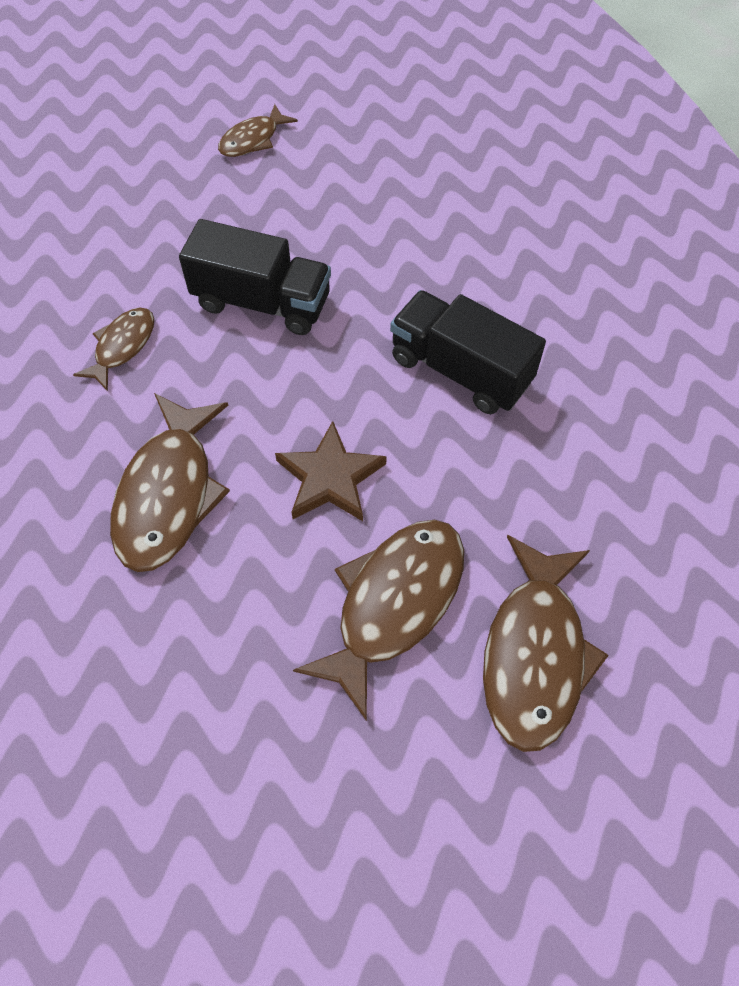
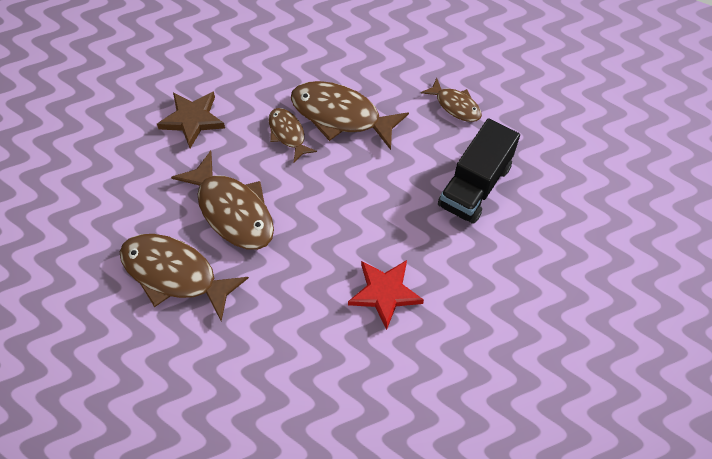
camera: 105 degrees right, 0 degrees up
(253, 140) = (643, 209): brown fish -> brown fish (288, 134)
(330, 478) = (325, 197): brown star -> brown star (192, 120)
(460, 370) = (385, 293): black truck -> red star

